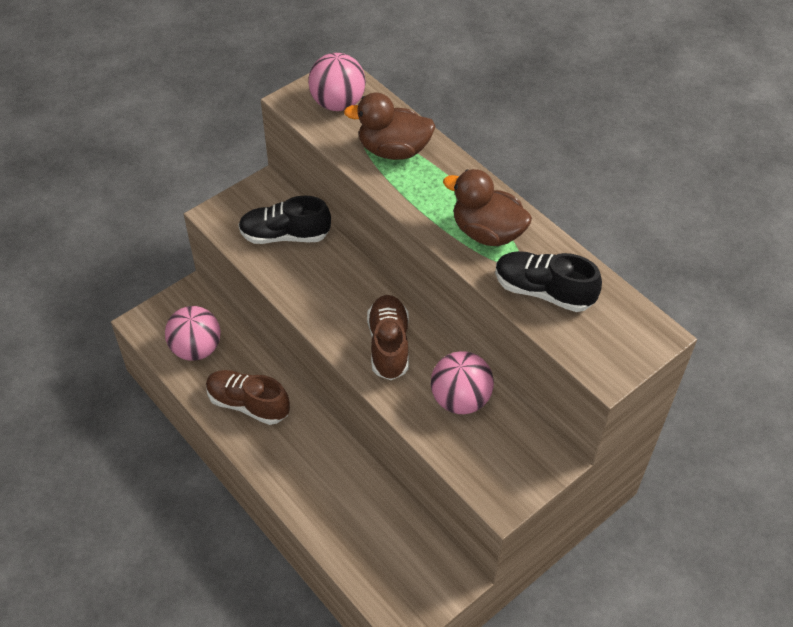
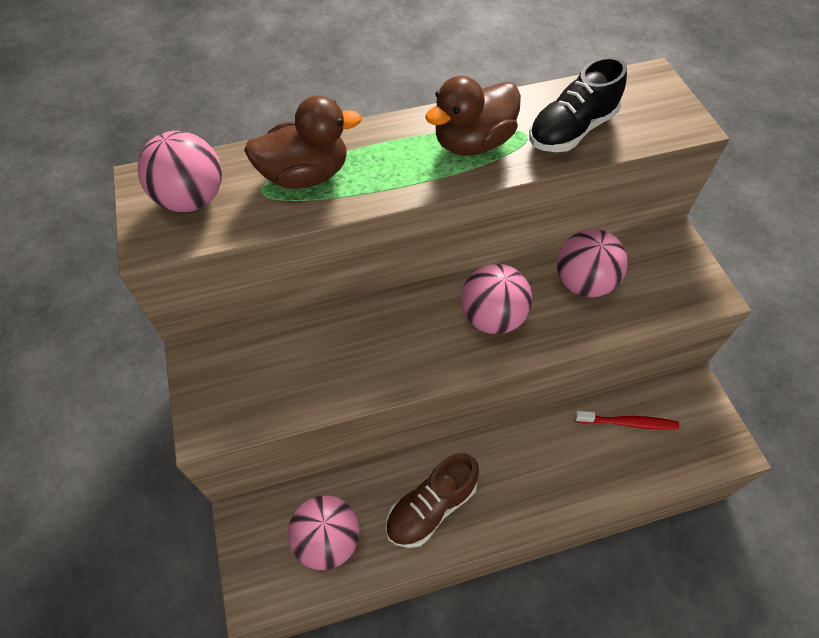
camera: 65 degrees left, 5 degrees up
(285, 235) = (286, 361): black shoe -> none
(388, 345) = (492, 317): brown shoe -> pink ball
(390, 527) = (628, 422): none -> red toothbrush
(393, 150) = (305, 175): brown duck -> brown duck turned 135 degrees counterclockwise

